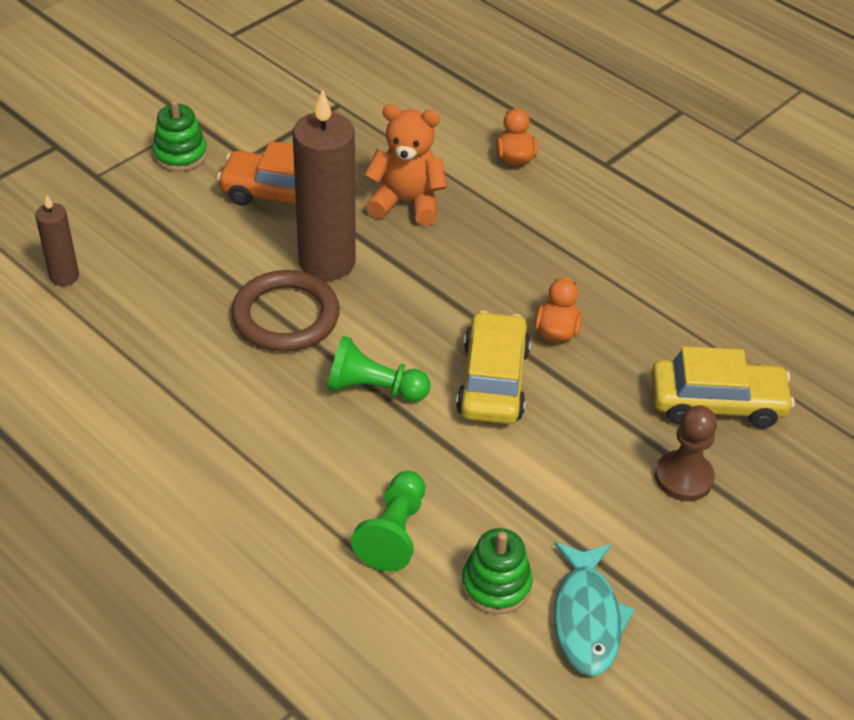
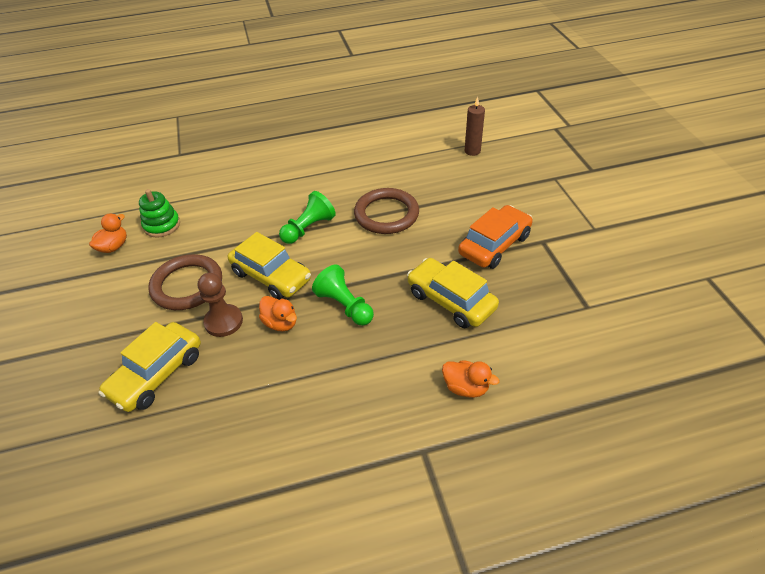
camera: 125 degrees right, 0 degrees up
(180, 154) = (559, 214): green stacking toy -> none
(327, 262) = (418, 244): brown candle -> none
(394, 532) = (221, 205): green pawn -> green pawn (345, 306)
(406, 202) = (451, 300): orange teddy bear -> yellow car
(579, 464) = (187, 285): none -> brown ring
(587, 618) = (114, 247): turquoise fish -> orange duck
(683, 477) = (133, 325): brown pawn -> brown pawn (223, 321)

